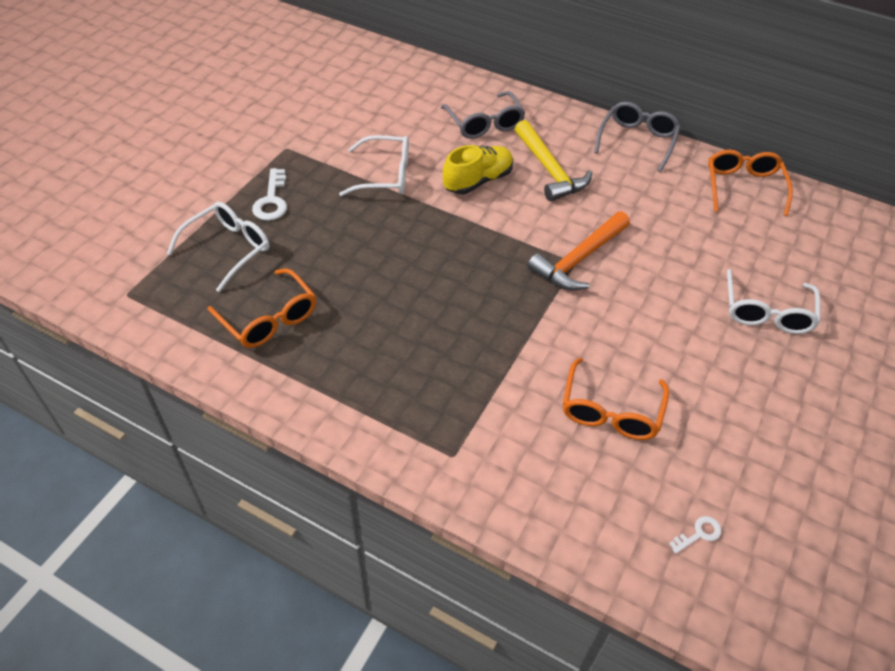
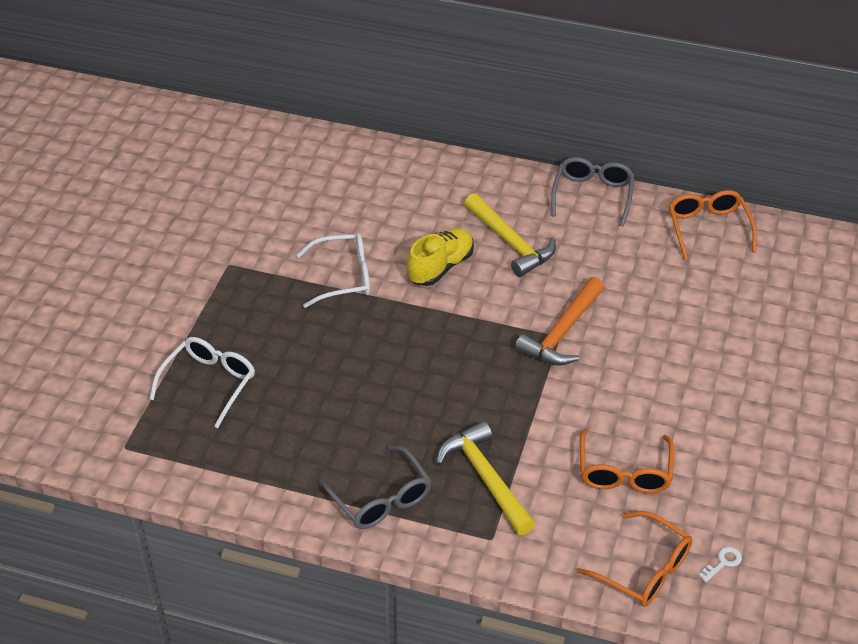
camera: 10 degrees left, 5 degrees down
(269, 319) = (277, 445): orange glasses -> orange glasses (644, 570)
(271, 200) = (235, 324): white key -> none
(464, 390) = (485, 478): none -> yellow hammer
(484, 124) = (430, 202): grey glasses -> grey glasses (381, 499)
(766, 312) = (750, 353): white glasses -> none

